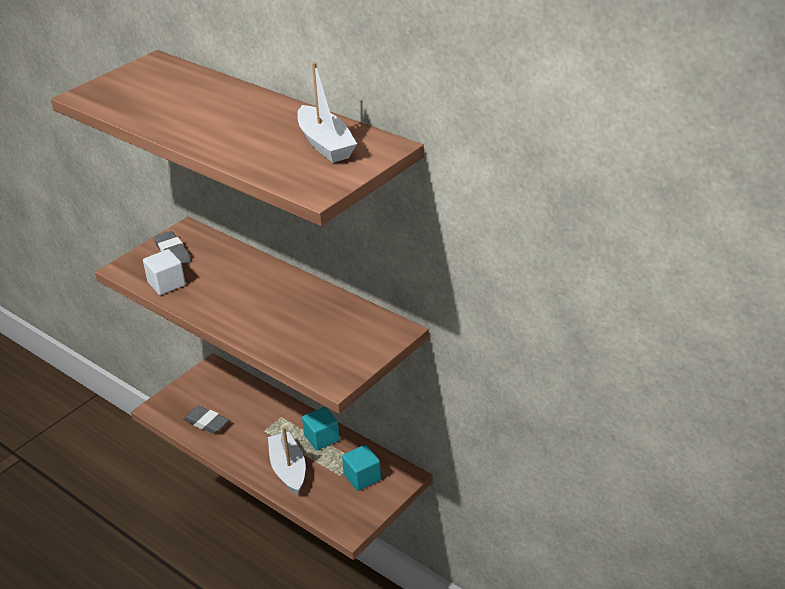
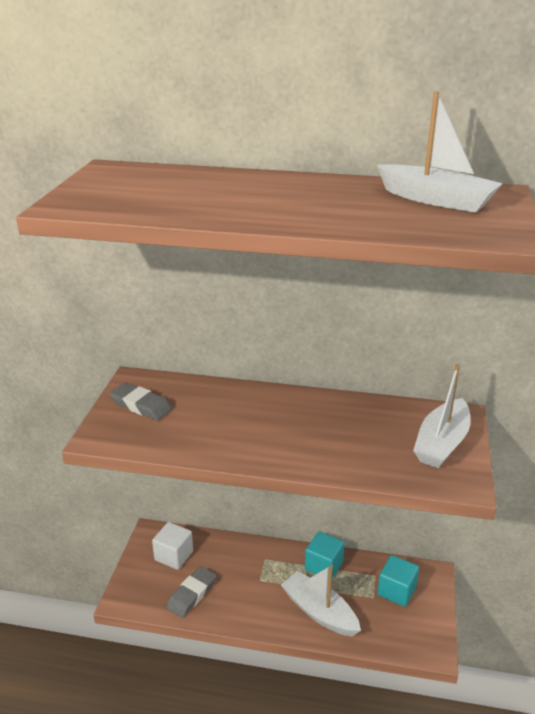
camera: 30 degrees left, 5 degrees down
(166, 284) = (167, 440): white cube -> white cube (174, 555)
(206, 422) = (192, 594): grey eraser -> grey eraser turned 60 degrees counterclockwise
(355, 347) = (441, 443): none -> white boat

